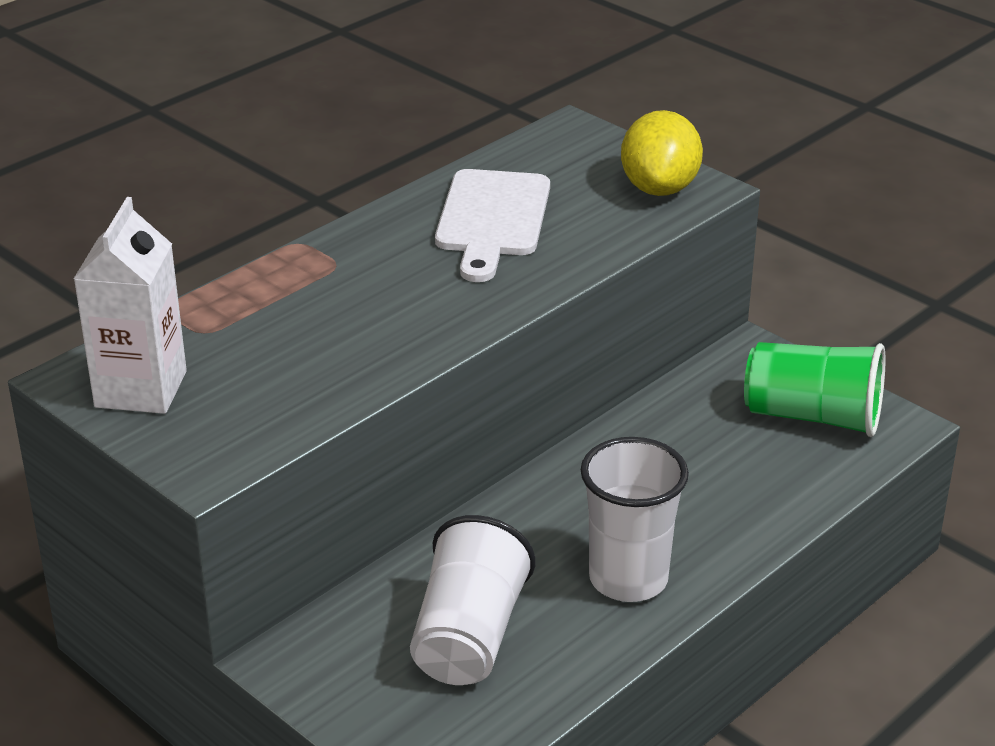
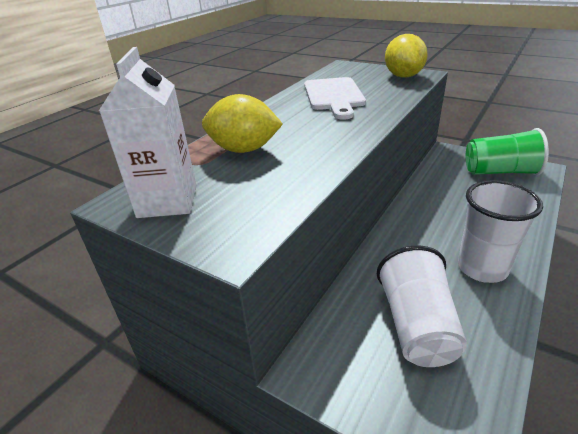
camera: 10 degrees left, 0 degrees up
(279, 317) = (244, 150): none -> yellow lemon

